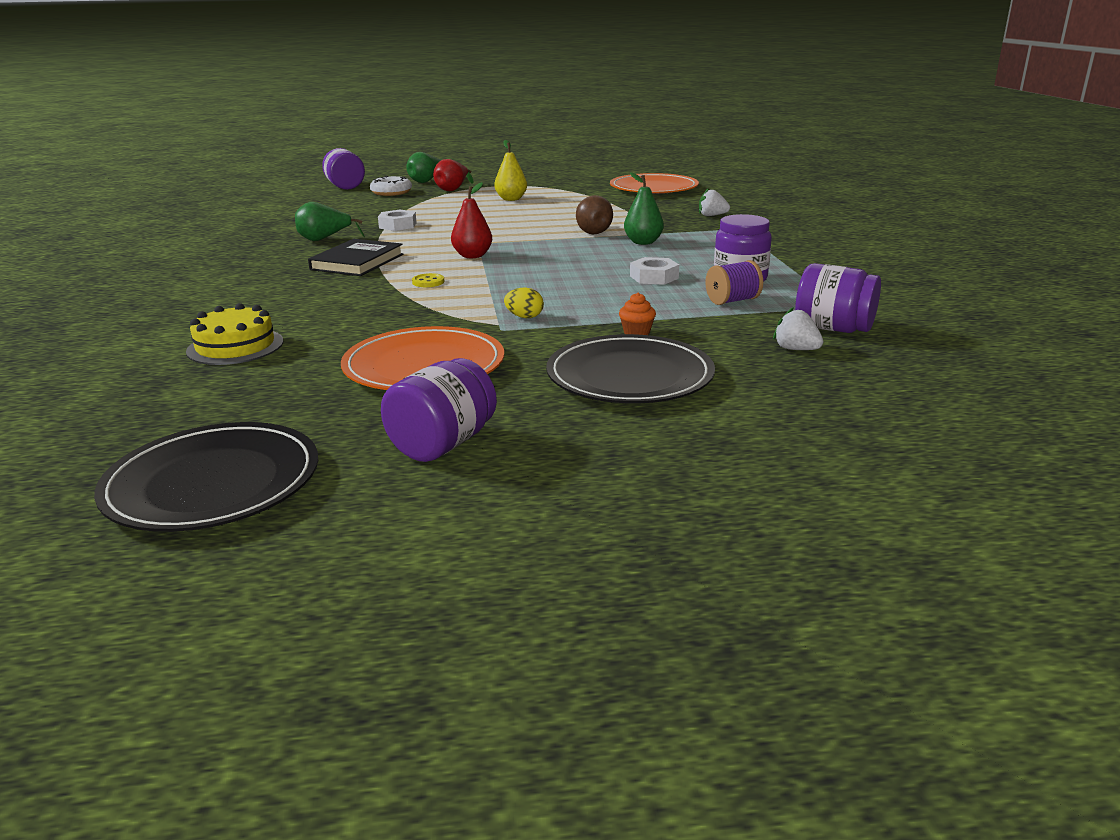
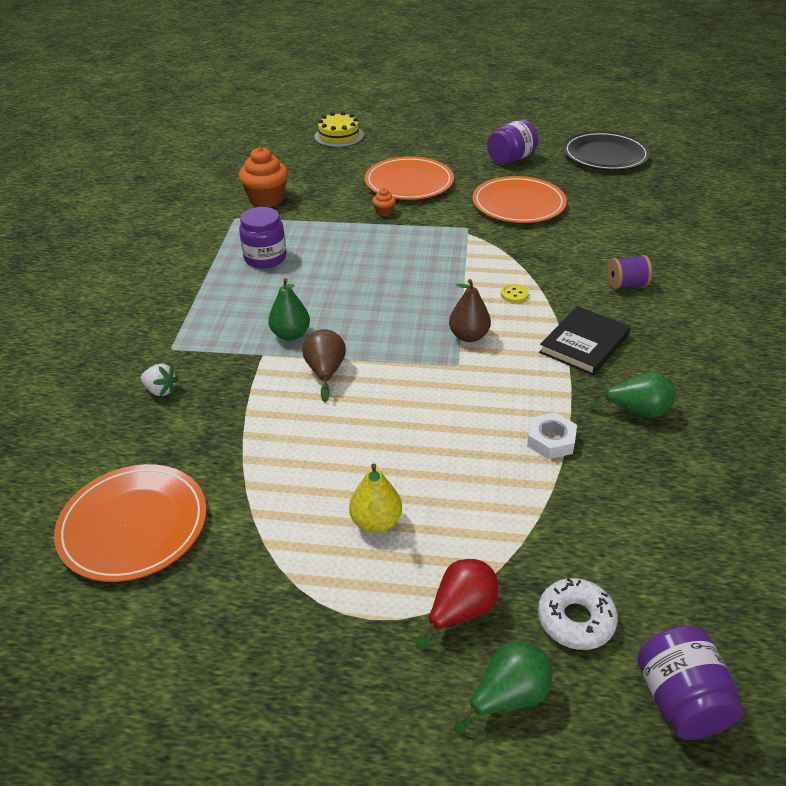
camera: 165 degrees left, 15 degrees up
(235, 346) = (641, 236): yellow cake -> yellow cake (339, 136)
(472, 256) = (468, 336): red pear -> brown pear
(524, 317) = (448, 237): yellow egg -> none
(629, 376) = (409, 182): black plate -> orange plate
(654, 277) = (327, 271): white nut -> none
(732, 301) = (297, 233): purple spool -> purple spool (626, 285)
(796, 349) = (306, 187): white strawberry -> none
(833, 328) = (266, 199): purple jar -> orange cupcake

